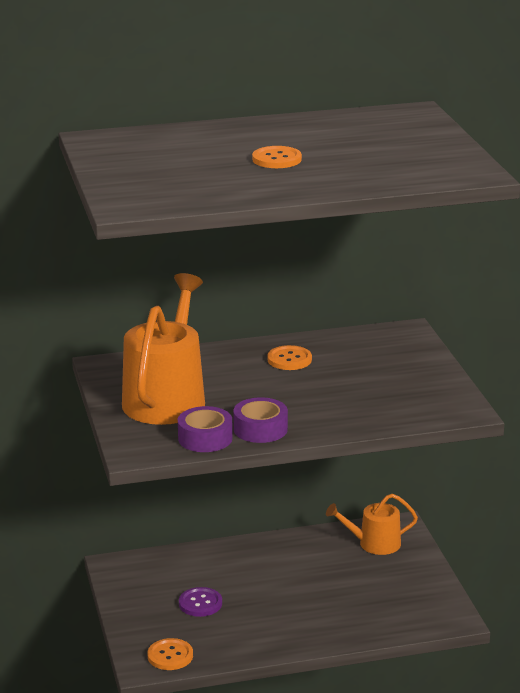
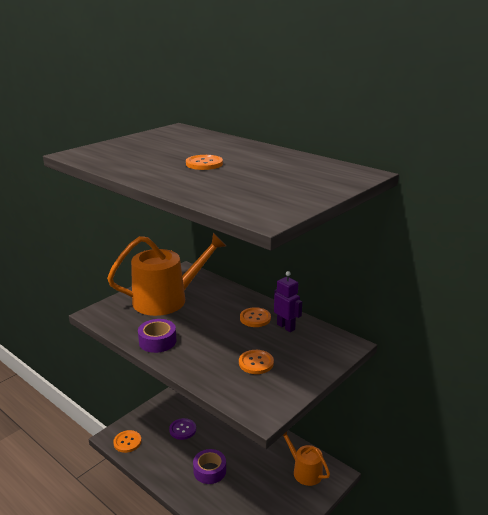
camera: 55 degrees right, 0 degrees up
(205, 438) = (130, 328): purple tape -> purple tape (209, 471)
(331, 349) = (286, 327): none -> purple robot
(378, 387) = (256, 363): none -> orange button

